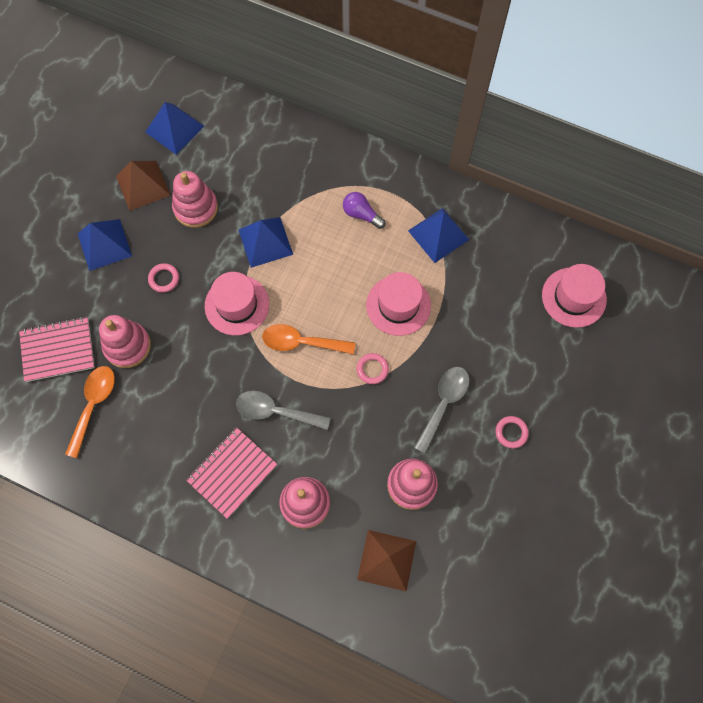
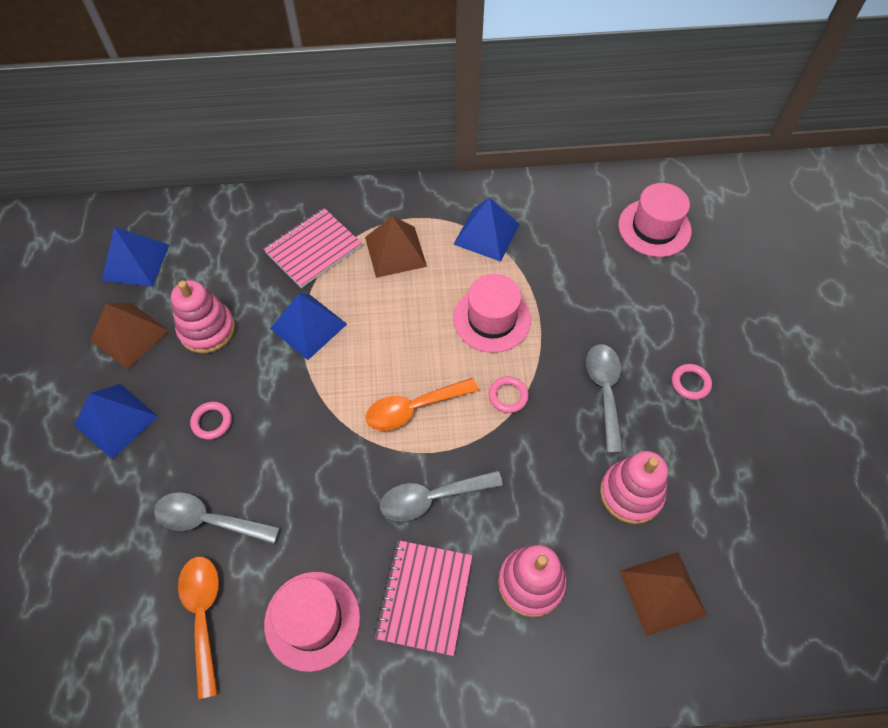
camera: 30 degrees left, 10 degrees down
(58, 350) = (119, 573): pink notebook -> pink notebook (313, 249)
(127, 346) = (208, 520): pink stacking toy -> grey spoon
(237, 305) = (316, 406): pink hat -> pink hat (312, 620)
(361, 214) = (395, 251): purple light bulb -> brown pyramid

